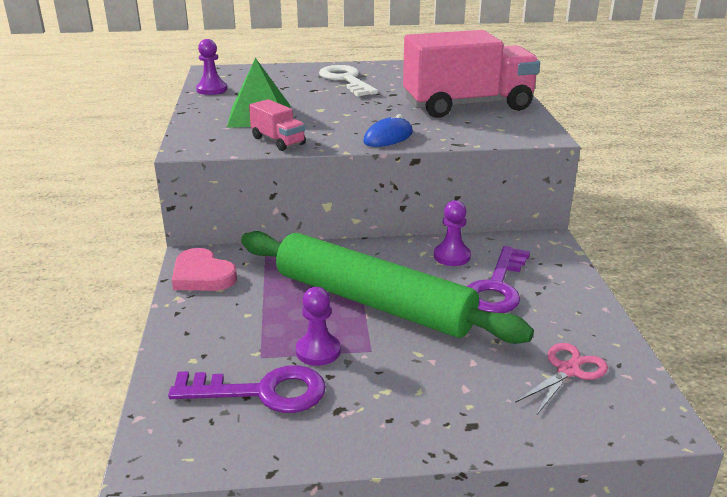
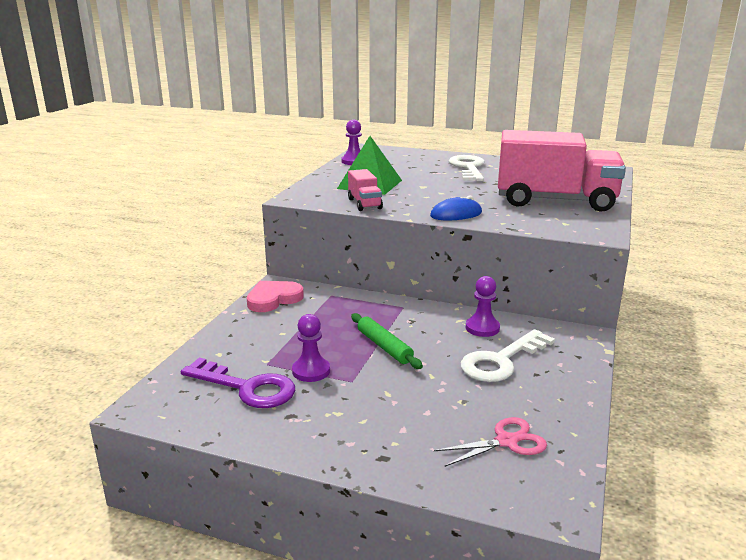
camera: 25 degrees right, 5 degrees down
(202, 275) = (273, 299): pink heart -> pink heart turned 75 degrees clockwise
(372, 302) = (384, 346): green rolling pin -> green rolling pin, size x0.42
(497, 287) = (501, 361): purple key -> white key

